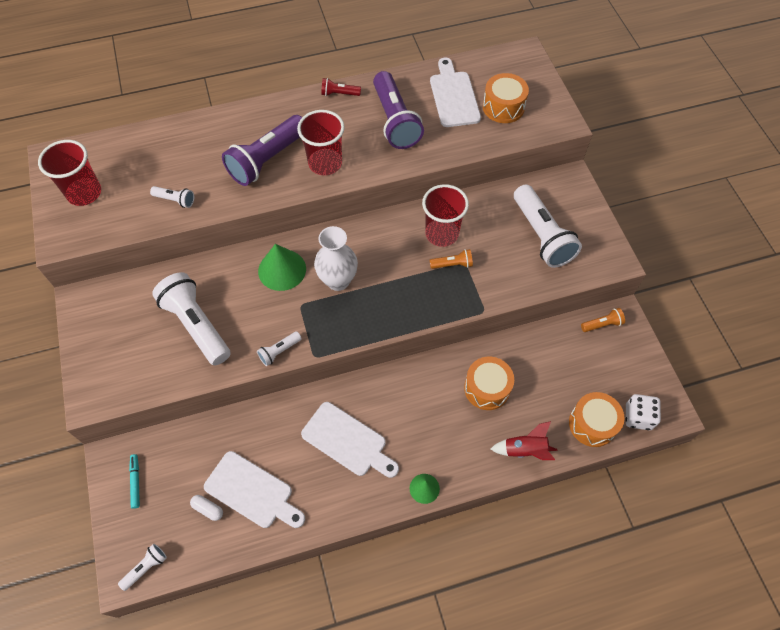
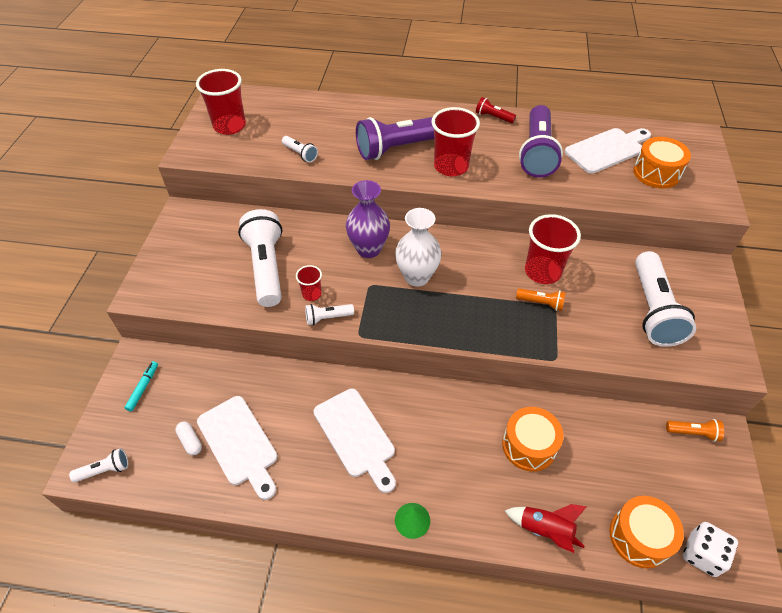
camera: 25 degrees right, 10 degrees down
(253, 334) = (312, 294): none -> red cup
(282, 270) = (368, 249): green cone -> purple vase
(454, 96) = (607, 150): white cutting board -> white cutting board turned 45 degrees clockwise

